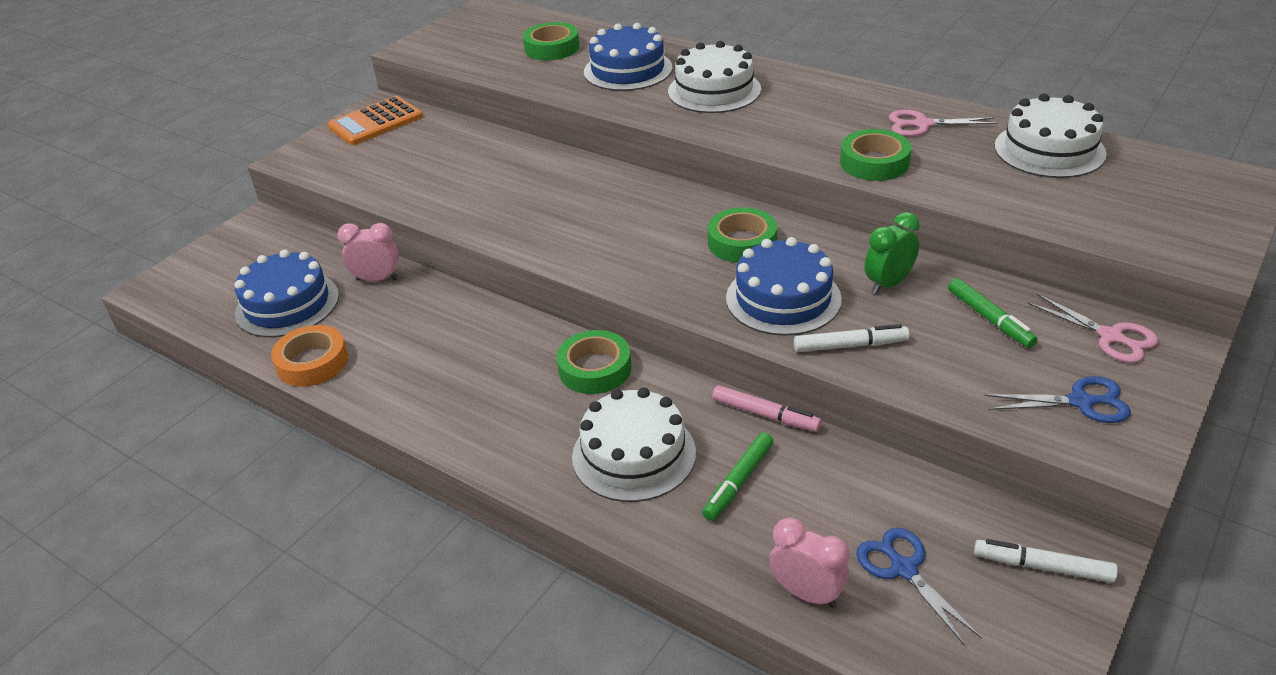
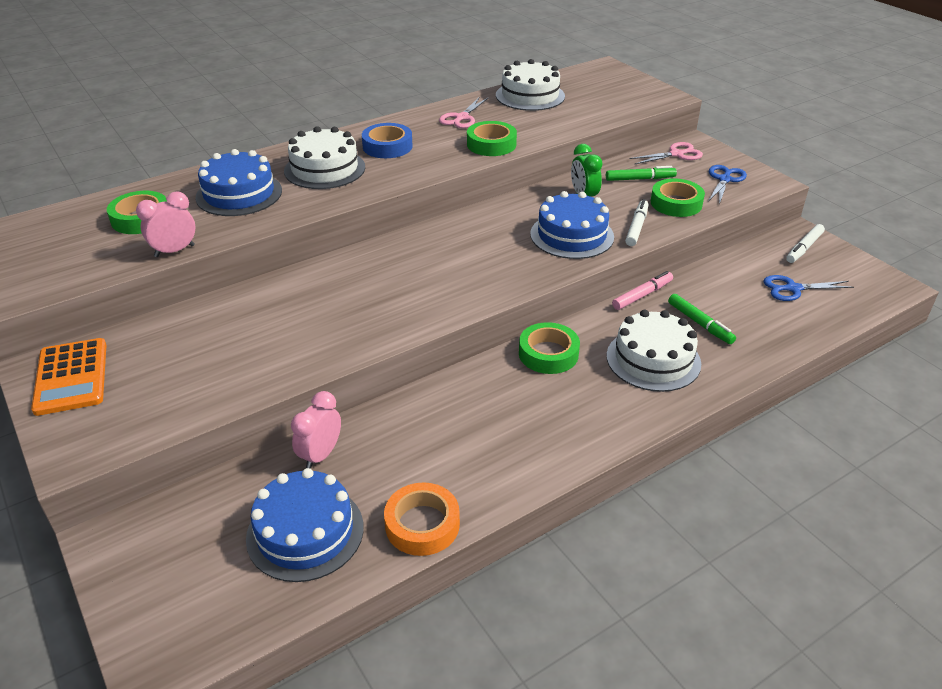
camera: 70 degrees left, 0 degrees up
(742, 242) = (494, 232): green tape -> green tape (676, 203)
(798, 105) = (387, 146): none -> blue tape
(807, 594) = (802, 326): pink clock -> pink clock (174, 251)

